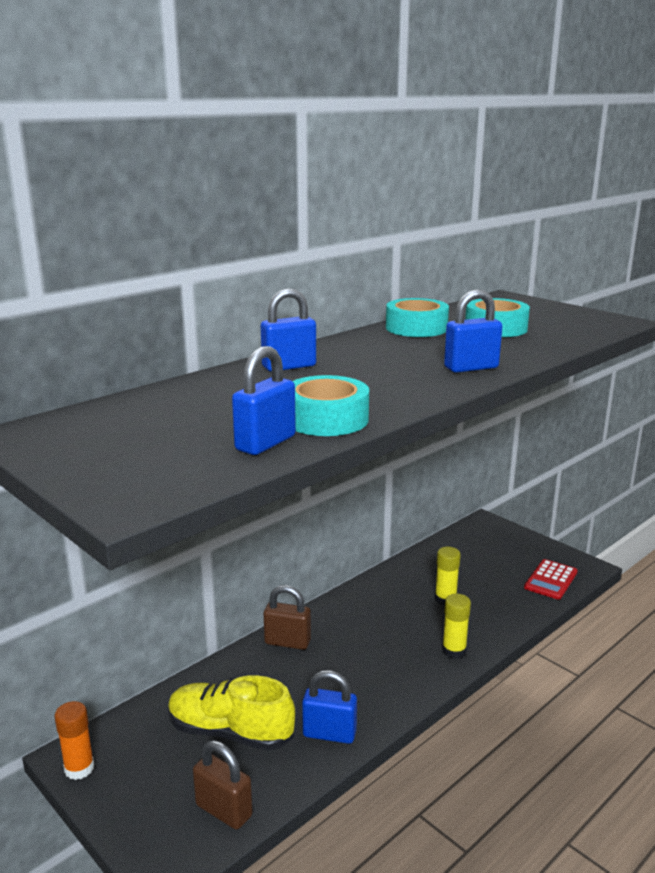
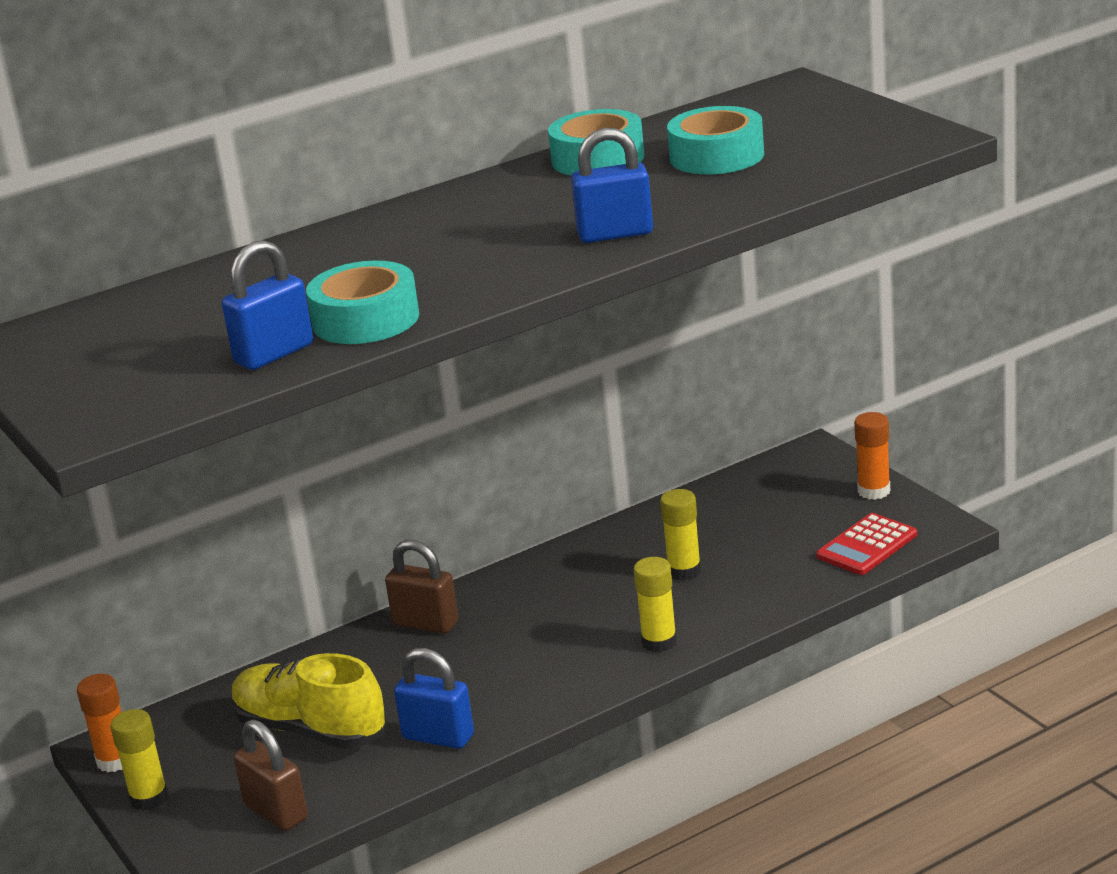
camera: 15 degrees right, 5 degrees up
(114, 803) = (149, 798): none -> yellow glue stick
(289, 366) = (370, 235): blue padlock -> none
(534, 545) = (874, 491): none -> orange glue stick

